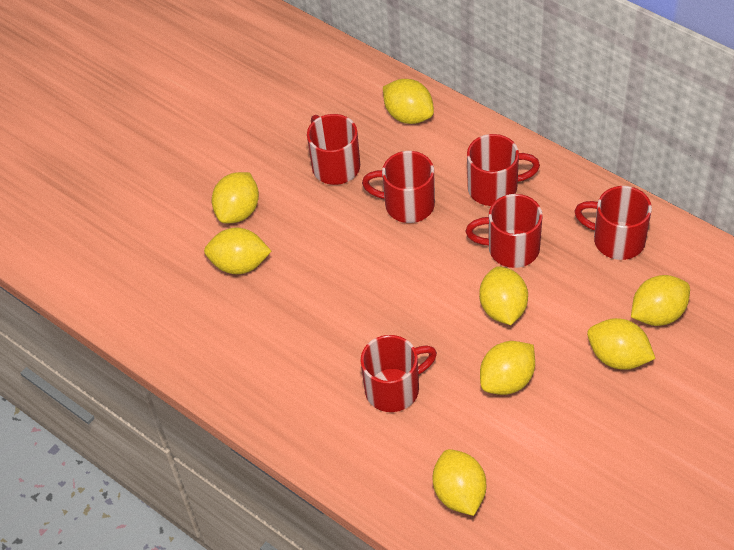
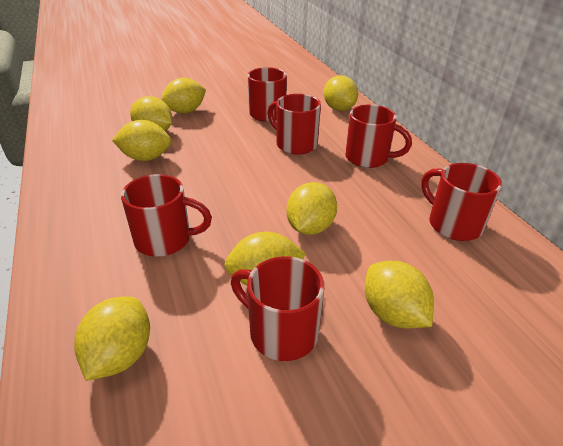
camera: 25 degrees right, 15 degrees down
(511, 248) = (351, 194): red mug -> red mug (281, 332)
(658, 314) = (462, 296): yellow lemon -> yellow lemon (146, 158)

